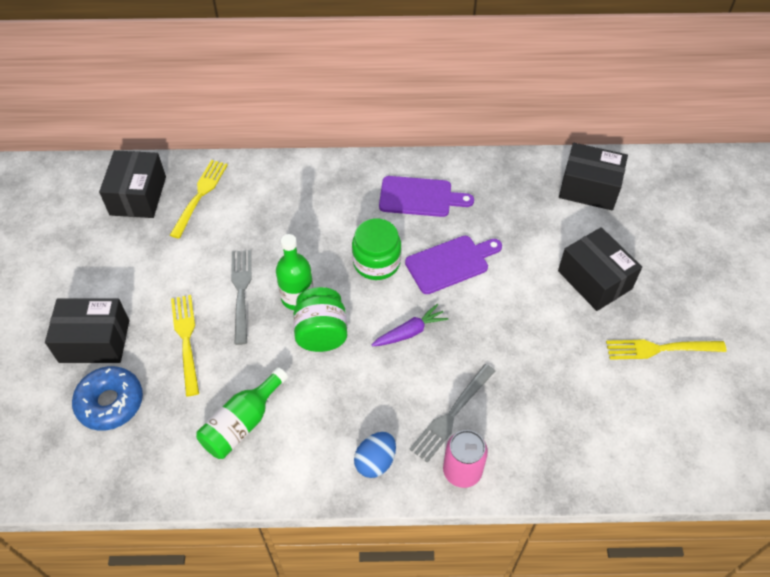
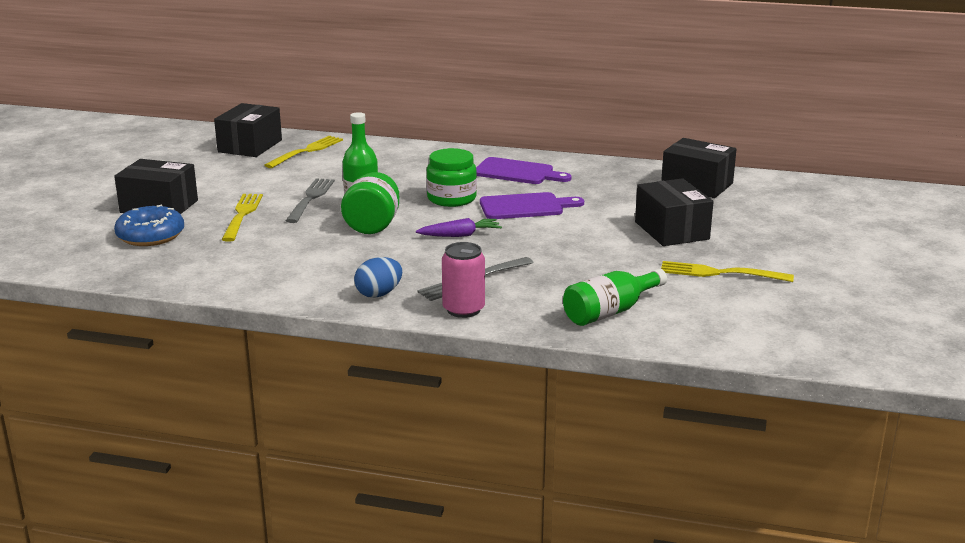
camera: 15 degrees right, 30 degrees down
(242, 423) = (264, 260): green bottle -> green bottle (610, 312)

